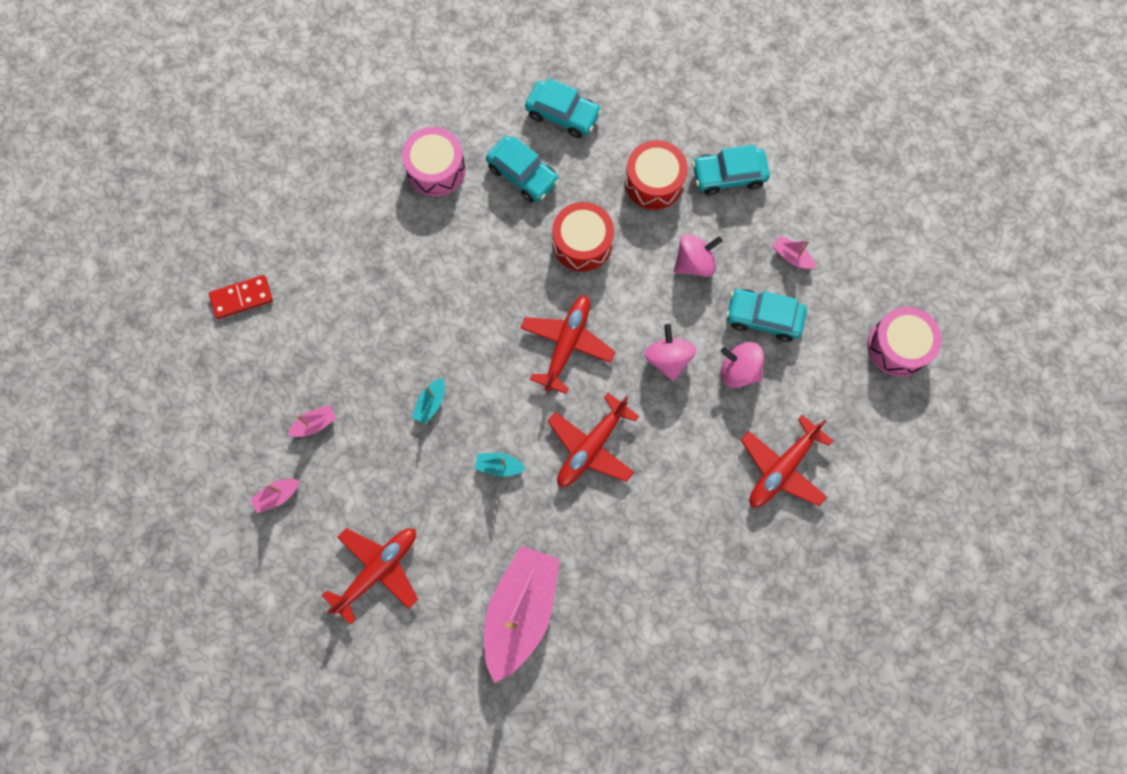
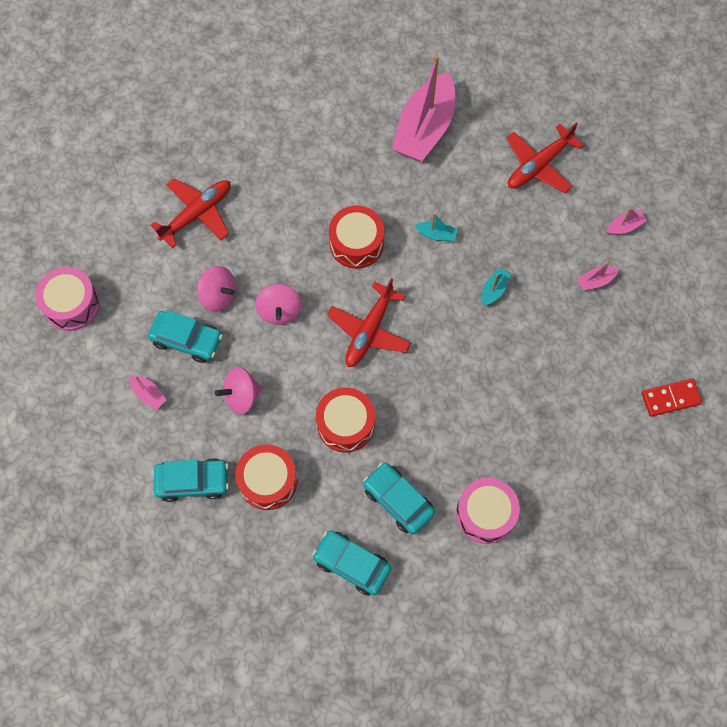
camera: 175 degrees left, 5 degrees down
(591, 447) = (356, 243): red plane -> red drum

